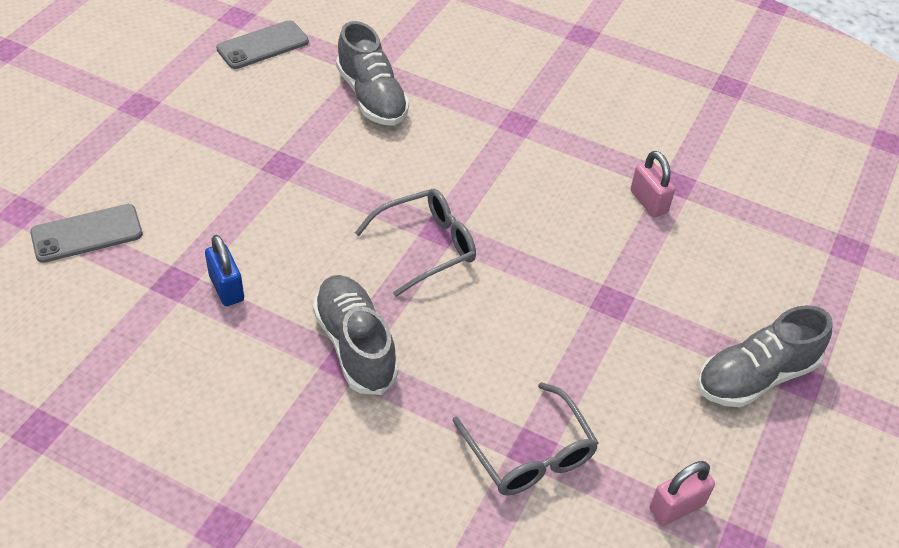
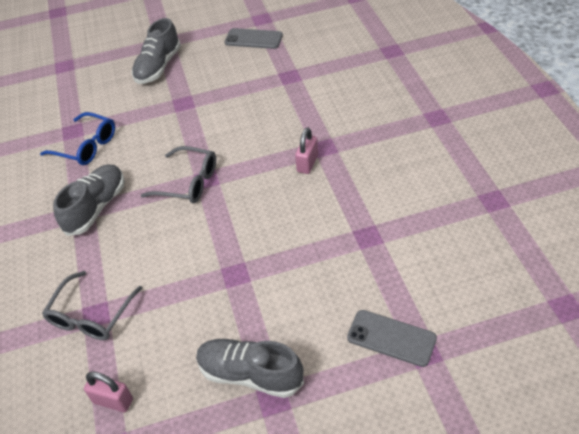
camera: 55 degrees right, 0 degrees up
(87, 233) = (72, 89): grey phone -> grey phone (391, 338)
(226, 288) = (86, 146): blue padlock -> blue glasses
(372, 97) = (268, 92): grey shoe -> grey shoe (158, 67)
(648, 202) = (334, 236): pink padlock -> pink padlock (307, 163)

